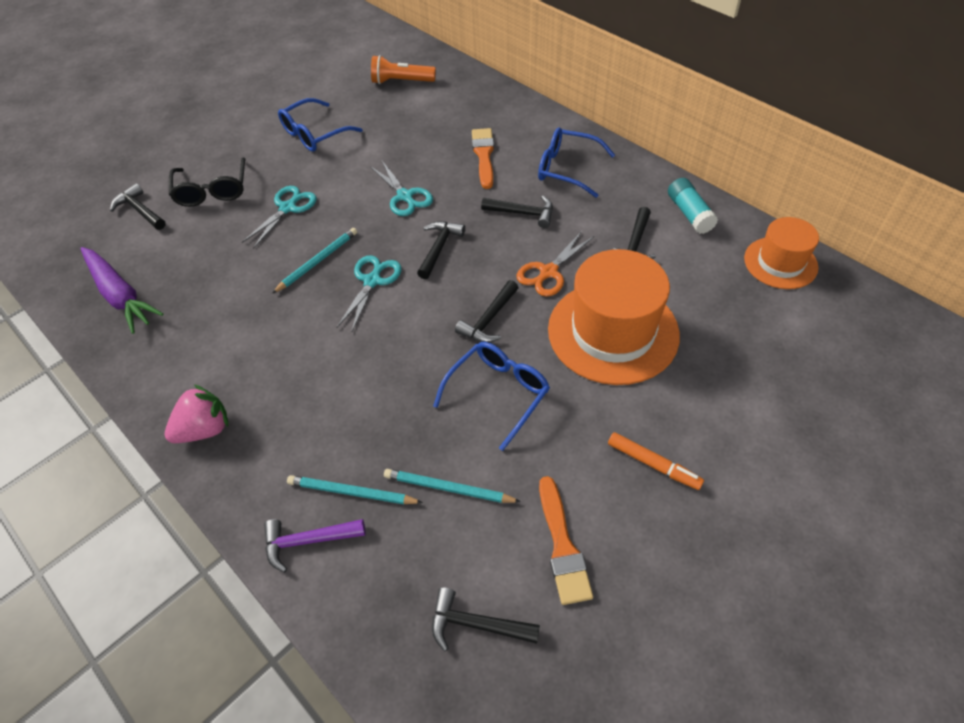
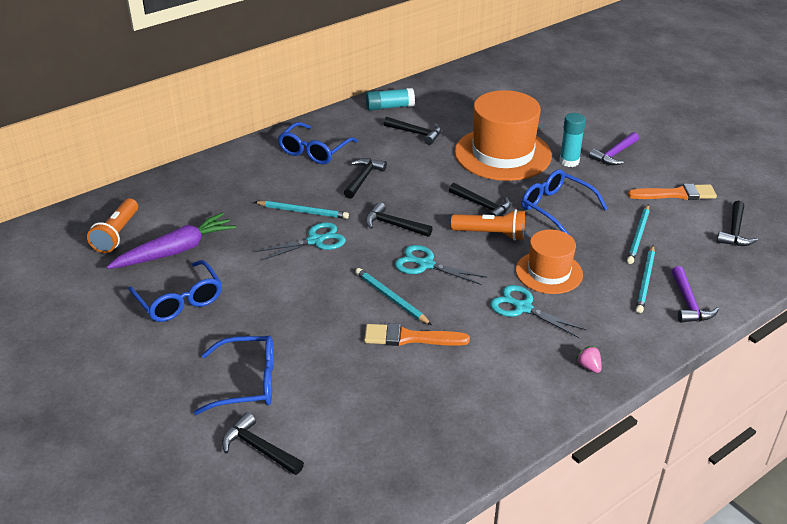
camera: 85 degrees left, 15 degrees down
(120, 295) = (406, 450): purple carrot -> purple carrot (176, 251)
(140, 210) = (259, 448): black hammer -> black hammer turned 75 degrees clockwise
(204, 429) = (589, 367): pink strawberry -> pink strawberry, size x0.50
(212, 191) = (247, 383): black glasses -> blue glasses
(288, 208) = (303, 320): turquoise scissors -> turquoise scissors (523, 308)
(433, 331) = (491, 234): none -> orange flashlight
(452, 180) = (303, 211): none -> turquoise pencil
(484, 155) = (275, 191): orange brush -> orange brush (410, 338)
(548, 272) = (436, 173): orange scissors -> none
(616, 406) = (569, 161): none -> turquoise glue stick
(653, 464) = (614, 154): orange marker -> purple hammer
(780, 263) = (449, 83): orange hat -> orange hat (549, 272)

